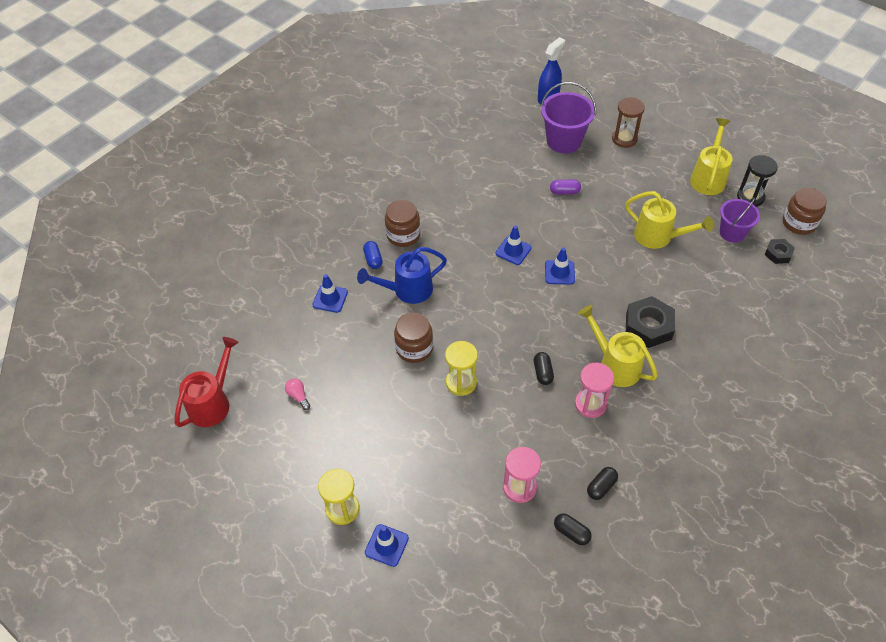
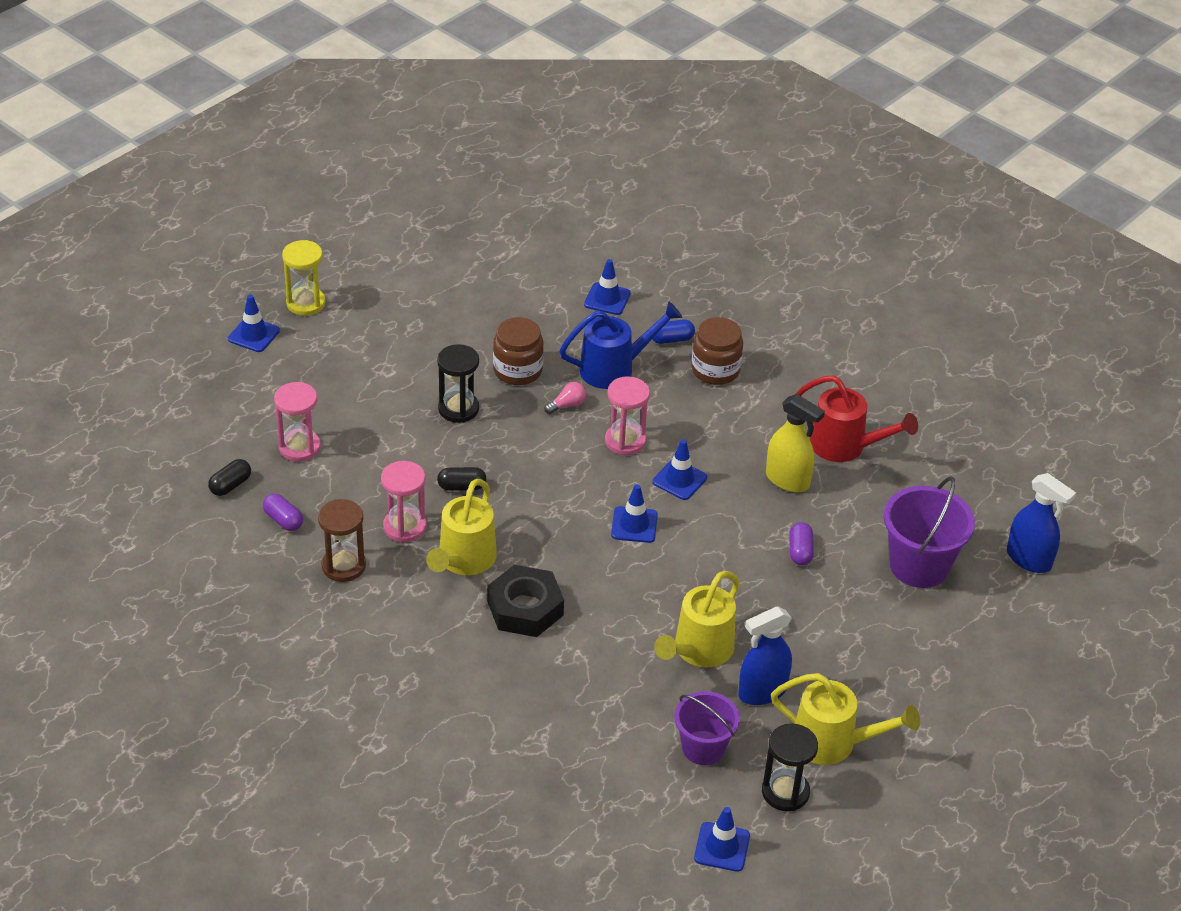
camera: 90 degrees right, 10 degrees down
(213, 402) = (463, 207): red watering can -> red watering can (845, 446)
(298, 396) = (461, 271): pink light bulb -> pink light bulb (567, 405)
(407, 290) = (614, 369): blue watering can -> blue watering can turned 90 degrees clockwise
(461, 382) = (458, 409): yellow hourglass -> black hourglass
(481, 281) = (625, 441): none -> pink hourglass
(504, 198) = (787, 480): none -> yellow spray bottle
(601, 487) = (283, 520): black capsule -> purple capsule
(615, 365) = (463, 561): yellow watering can -> yellow watering can turned 150 degrees clockwise
(624, 139) = (927, 645): brown hourglass -> brown hourglass (343, 566)
(681, 208) = (762, 692): none -> blue spray bottle
(778, 254) = (654, 799): black nut -> none
(799, 223) = (722, 847): brown jar -> blue traffic cone

